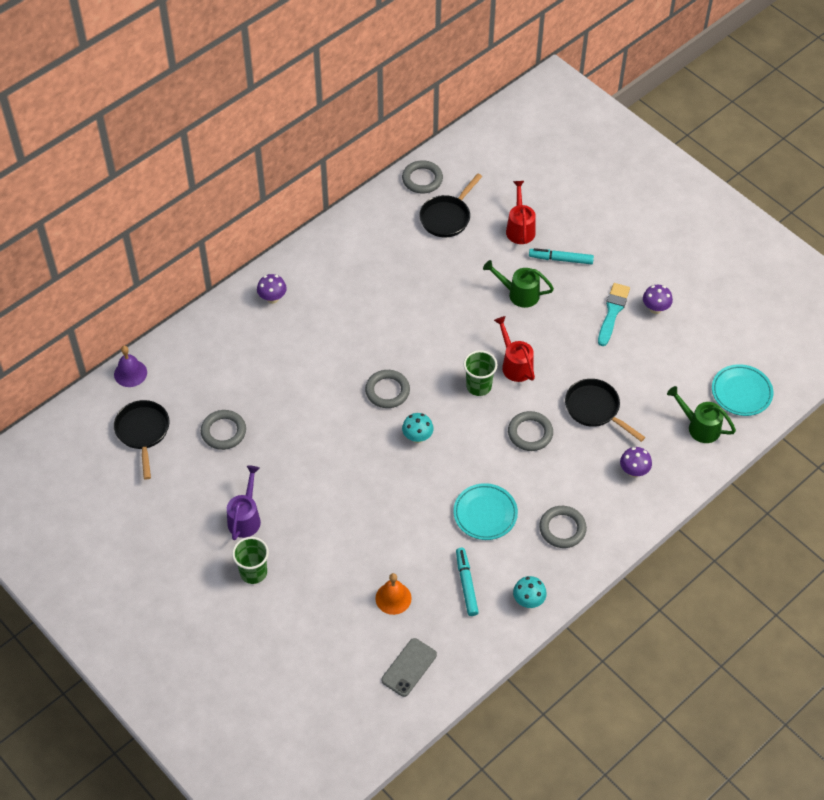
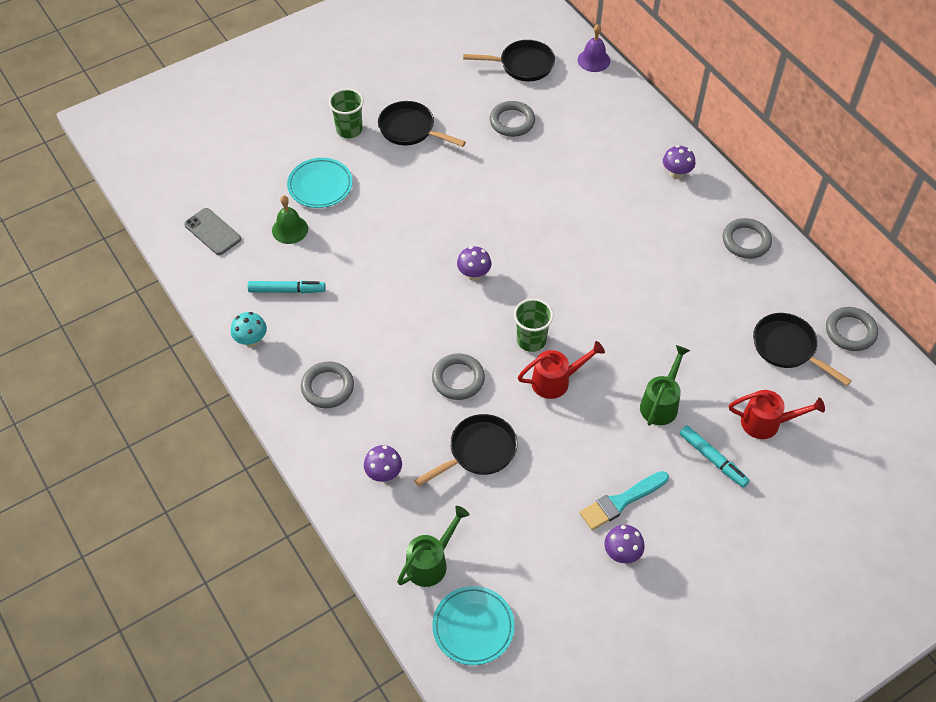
camera: 100 degrees right, 0 degrees up
(245, 517) = (410, 129): purple watering can -> black pan
(387, 391) = (538, 256): grey ring -> grey ring (746, 241)
(393, 598) = (290, 229): orange bell -> green bell
(417, 437) = (474, 274): turquoise mushroom -> purple mushroom
(485, 514) = (365, 319): turquoise plate -> turquoise plate (320, 186)
(561, 259) = (712, 459): turquoise marker -> turquoise marker turned 120 degrees clockwise
(612, 312) = (621, 501): turquoise brush -> turquoise brush turned 120 degrees clockwise

